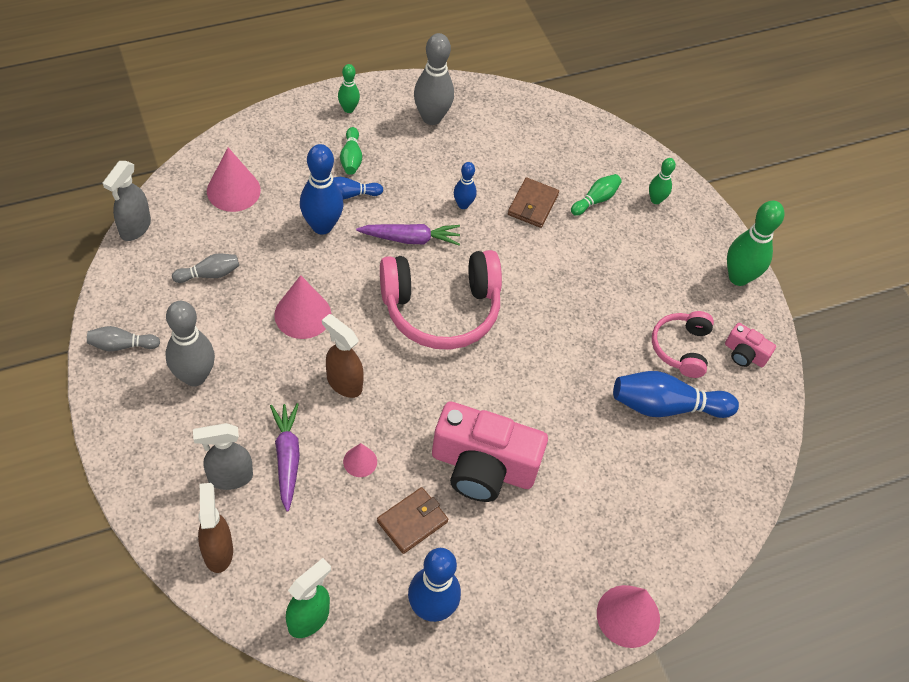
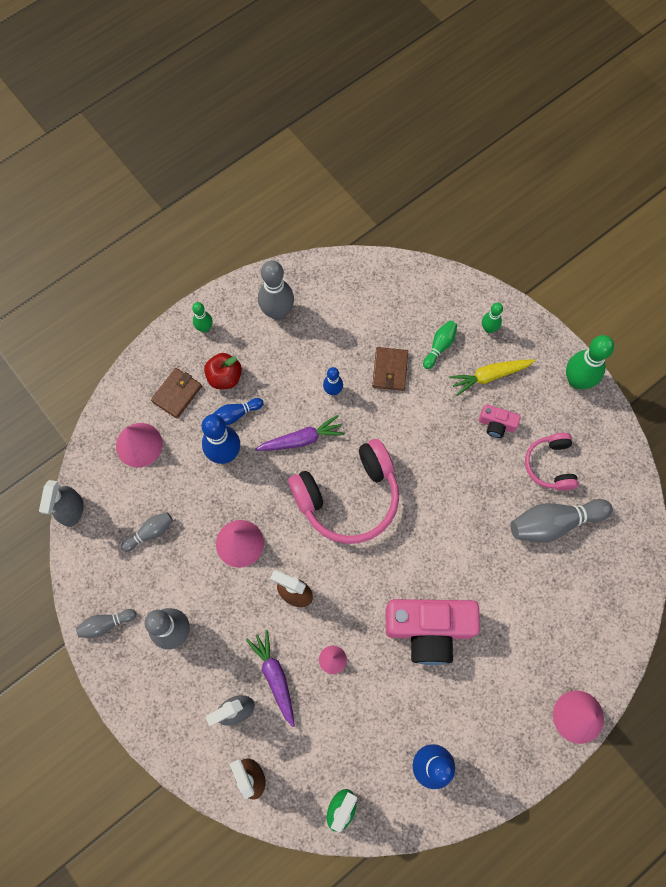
camera: 10 degrees left, 15 degrees up
(351, 158) = (224, 377): green bowling pin -> red apple
(412, 522) = (391, 697): brown wallet -> brown wallet (177, 394)
(641, 243) = (489, 376): none -> yellow carrot
(666, 406) = (554, 523): blue bowling pin -> grey bowling pin
(744, 354) = (601, 452): pink camera -> pink camera (496, 424)

